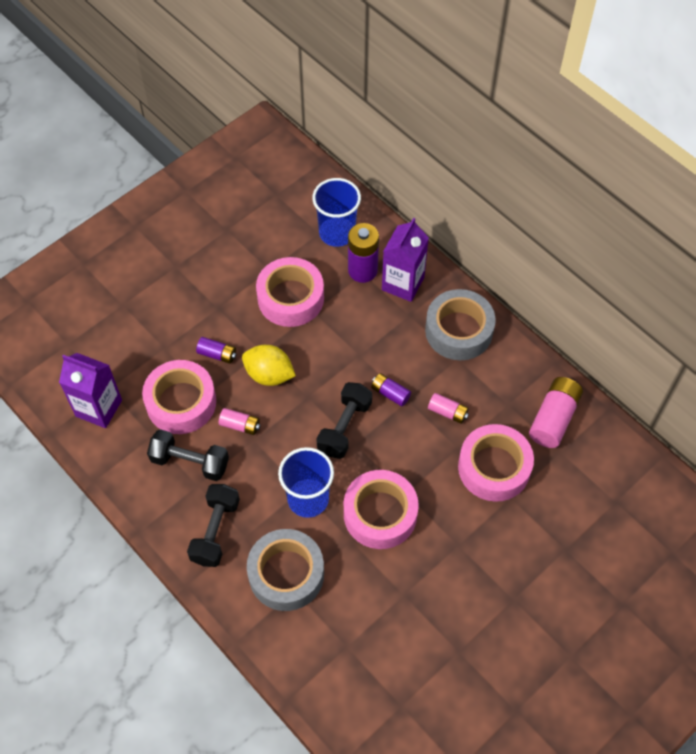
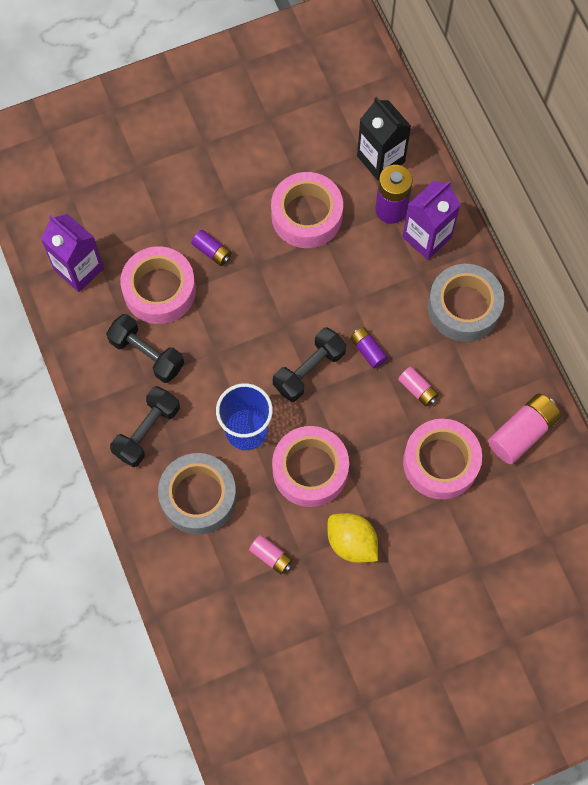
camera: 20 degrees right, 10 degrees up
(240, 425) = (208, 333): pink battery -> pink battery (271, 556)
(269, 375) = (255, 290): yellow lemon -> yellow lemon (351, 542)
(337, 233) = (380, 159): blue cup -> black carton

